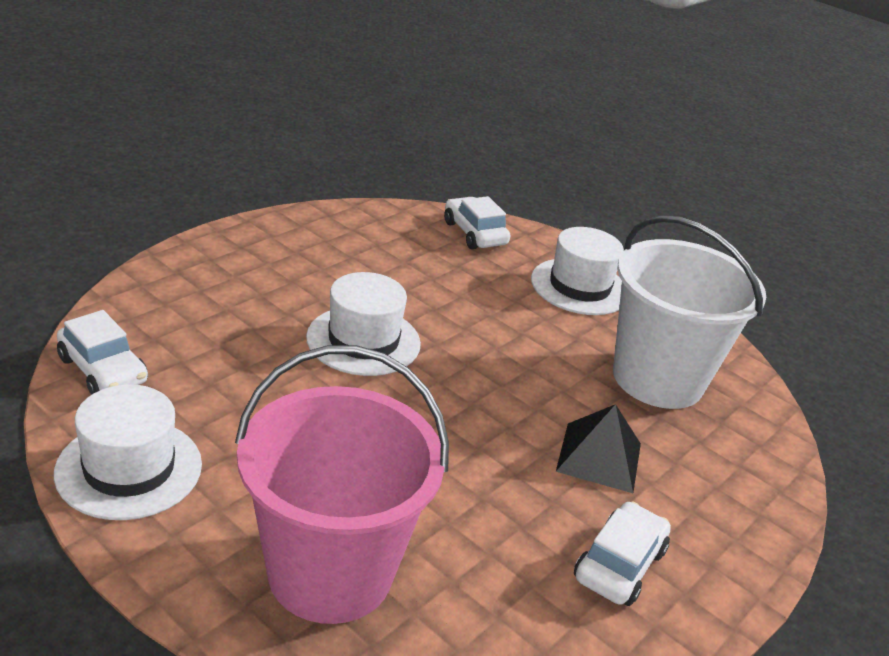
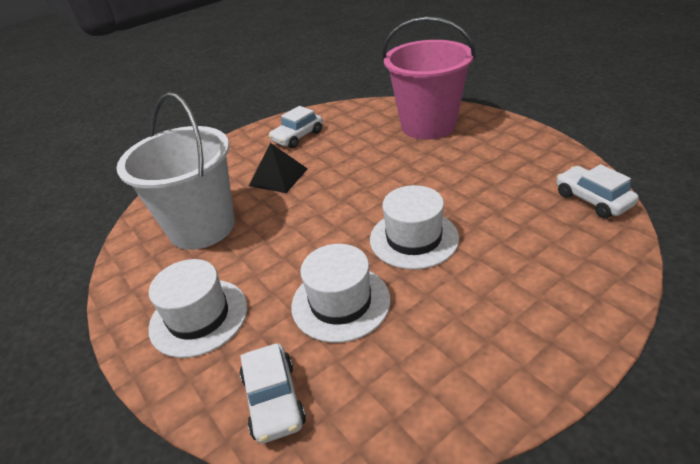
camera: 160 degrees left, 5 degrees up
(129, 468) = (538, 152): white hat -> white hat (340, 302)

